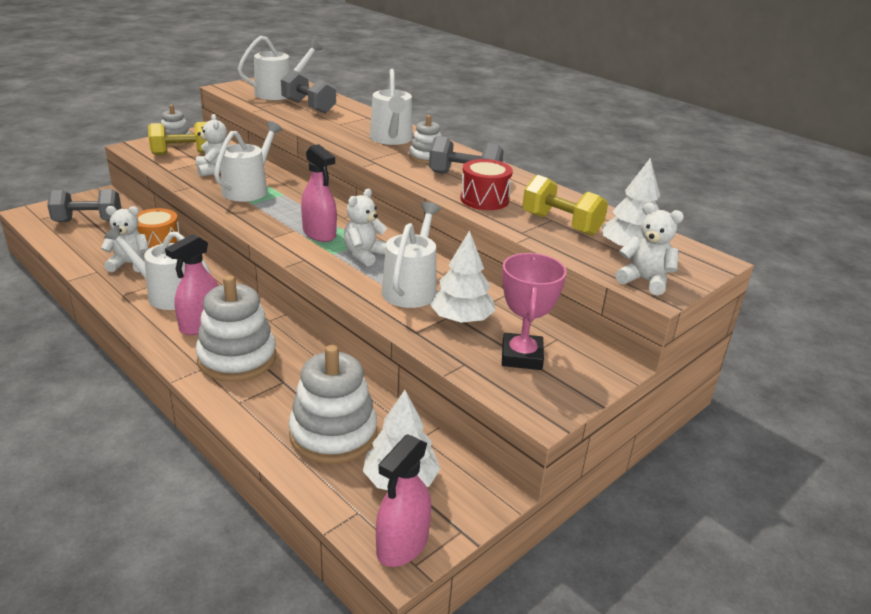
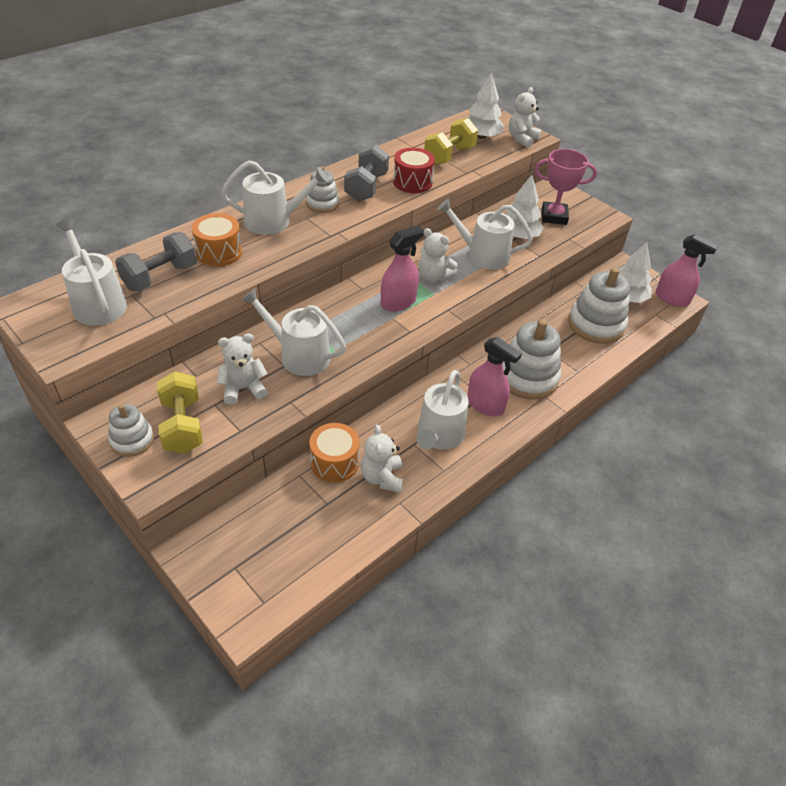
camera: 90 degrees left, 15 degrees up
(88, 221) = (273, 544): grey dumbbell -> none
(341, 122) = (219, 252): none -> orange drum

